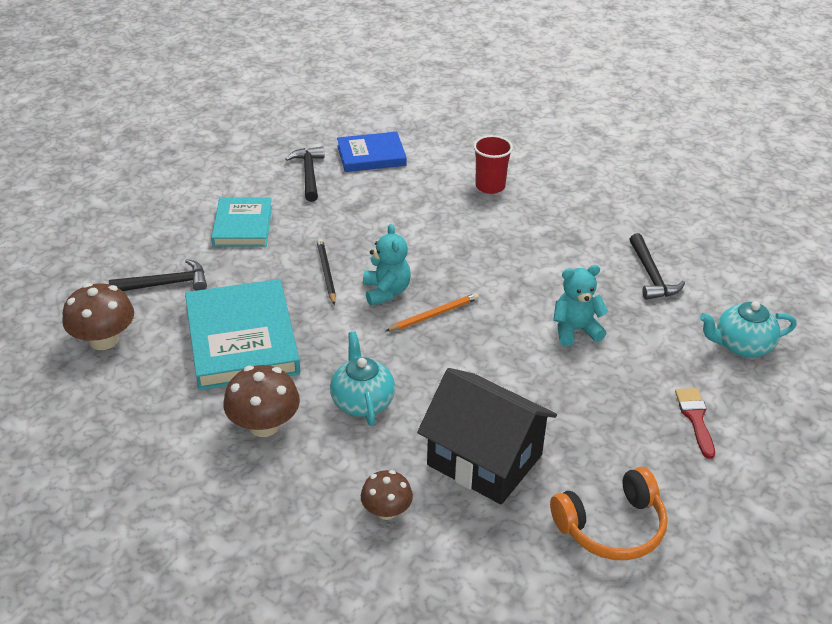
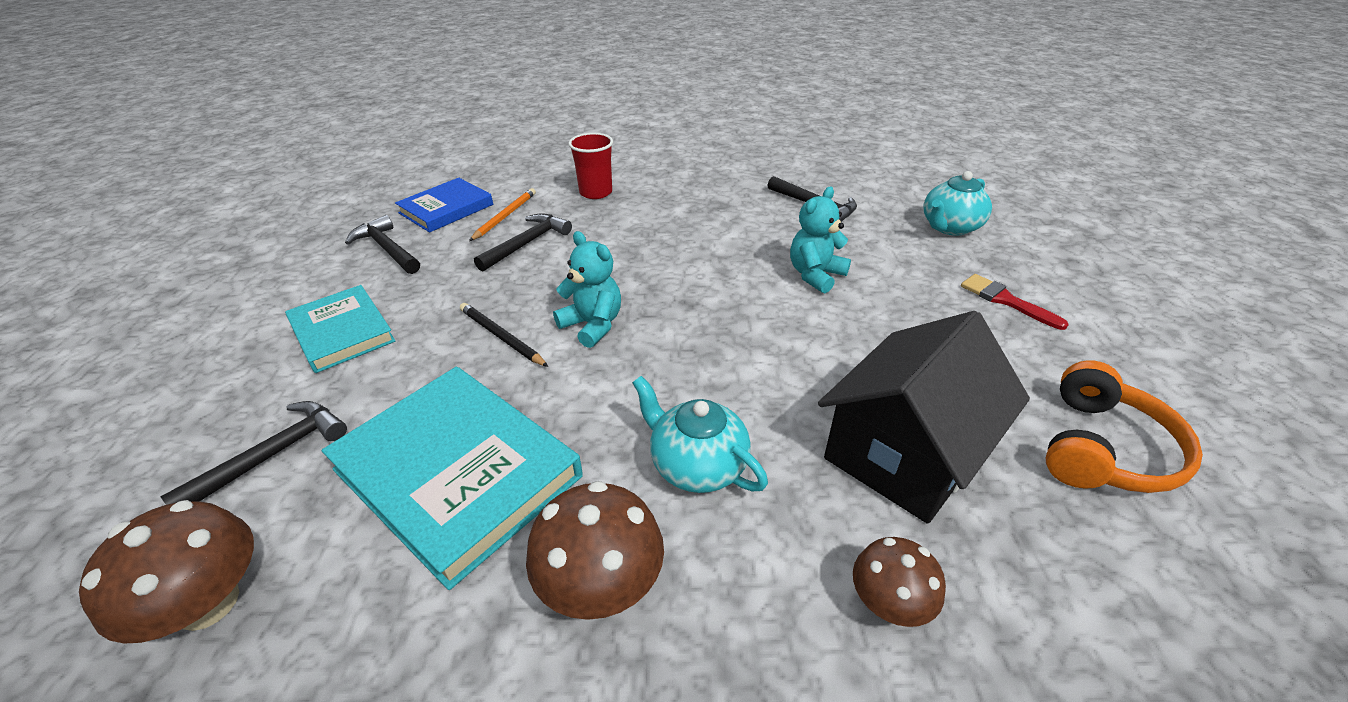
camera: 35 degrees left, 0 degrees up
(400, 210) = (527, 243): none -> black hammer
(434, 315) = (669, 324): orange pencil -> orange pencil (505, 216)
(485, 460) = (904, 453): black house -> black house turned 45 degrees counterclockwise

